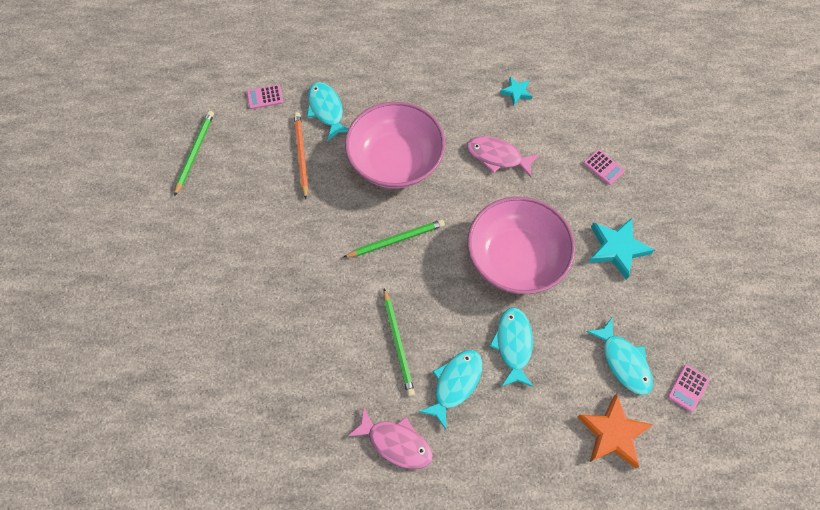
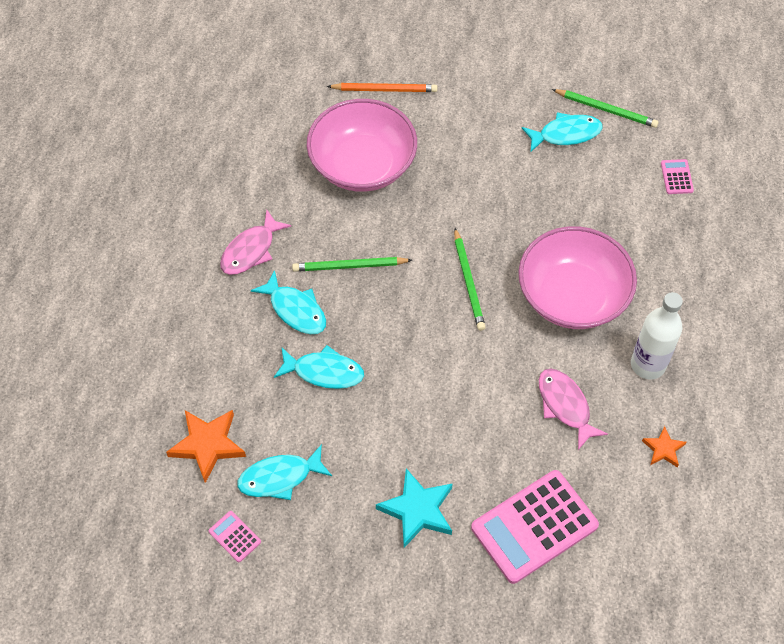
camera: 100 degrees right, 5 degrees down
(301, 155) = (592, 205): orange pencil -> orange pencil (385, 89)
(326, 110) = (652, 235): turquoise fish -> turquoise fish (566, 134)
(448, 106) = (648, 365): none -> white bottle
(497, 157) = (565, 406): pink fish -> pink fish turned 60 degrees counterclockwise
(516, 92) = (663, 449): turquoise star -> orange star
(516, 258) = (425, 396): pink bowl -> pink bowl (362, 165)
(603, 167) = (534, 526): pink calculator -> pink calculator, size x2.35

